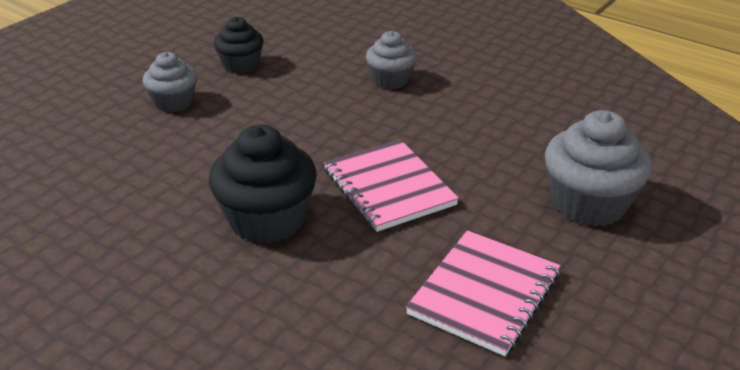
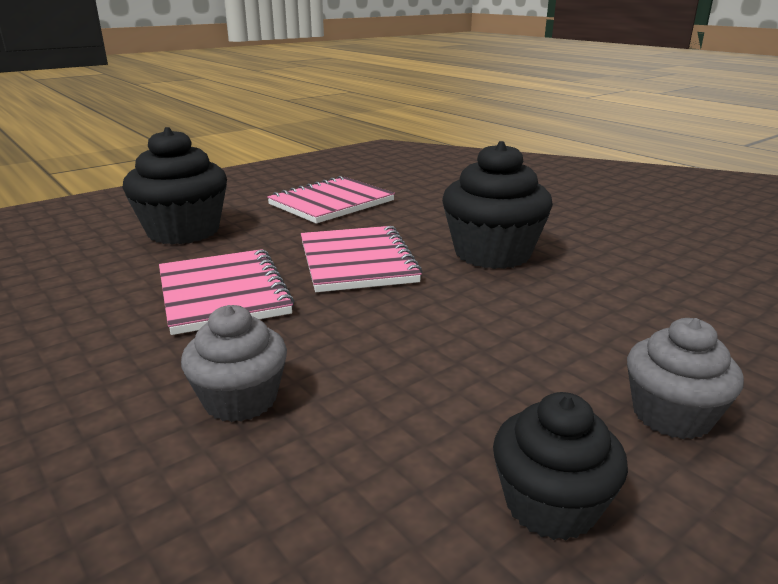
camera: 165 degrees left, 10 degrees down
(467, 138) = (223, 293): none -> pink notebook
(588, 204) = (183, 231): grey cupcake -> black cupcake

